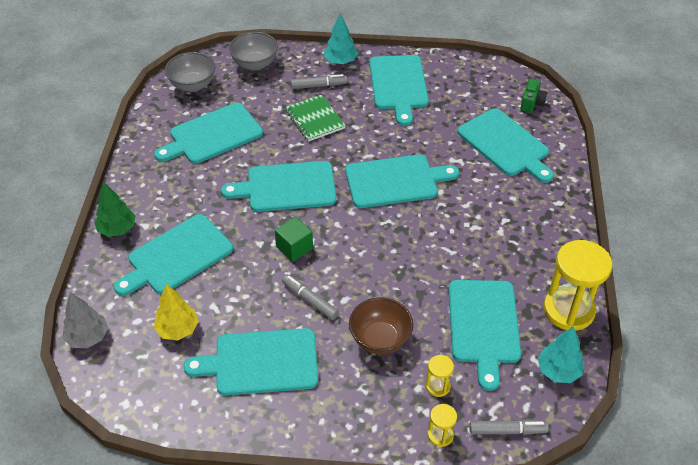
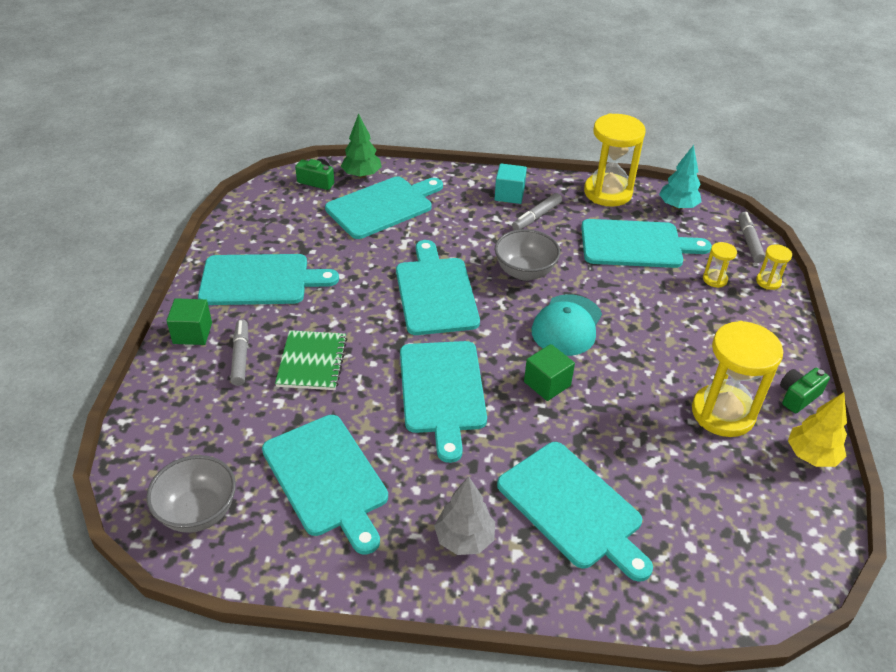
camera: 90 degrees left, 5 degrees down
(88, 337) = (732, 605): grey tree -> grey tree (464, 539)
(117, 229) = (526, 591): green tree -> green tree (362, 175)
(178, 329) = (695, 498): yellow tree -> yellow tree (811, 455)
(255, 64) = (167, 430): grey bowl -> grey bowl (525, 272)
(261, 362) = (723, 413): turquoise cutting board -> yellow hourglass
(279, 425) = (798, 396): none -> green camera
(310, 300) = (626, 370): grey marker -> grey marker (536, 217)
(315, 119) = (312, 362): green notebook -> green notebook turned 60 degrees counterclockwise
(340, 61) = (192, 333): turquoise tree -> green cube
(362, 264) = (567, 325): none -> turquoise cap
(380, 339) = (668, 316): brown bowl -> none
(544, 230) = (509, 194): none -> turquoise cube

